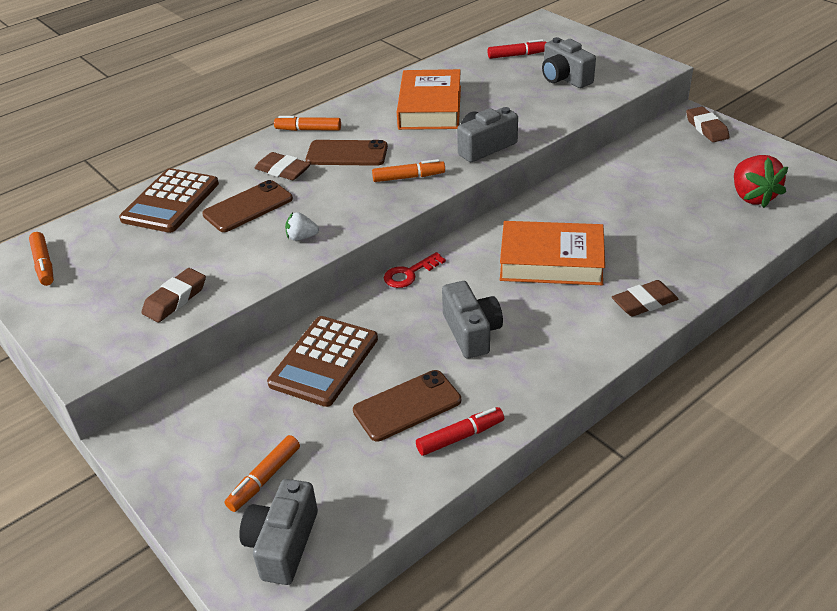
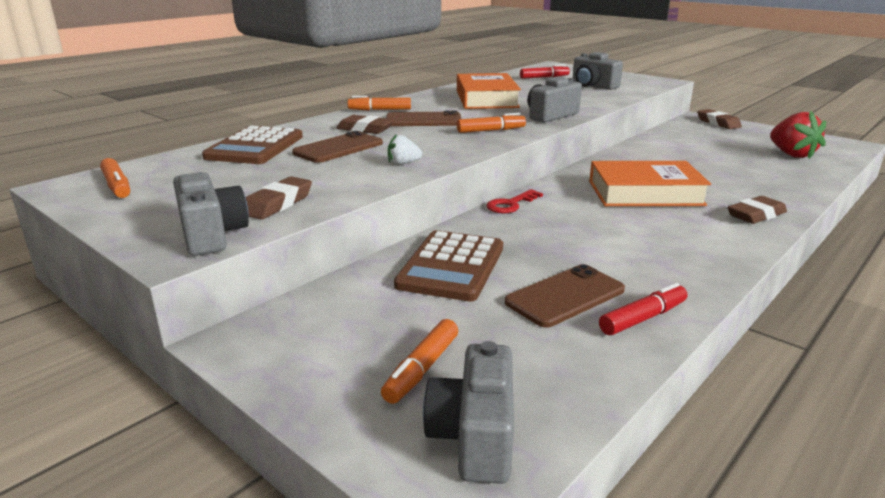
camera: 10 degrees left, 15 degrees down
(471, 332) = (600, 240): grey camera -> grey camera (212, 235)

